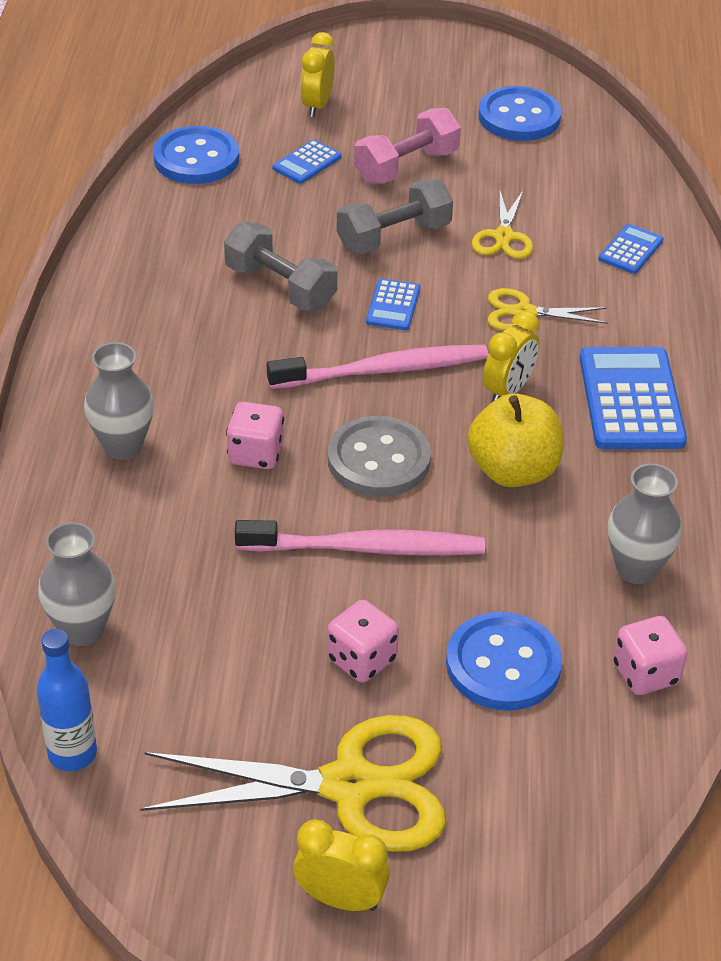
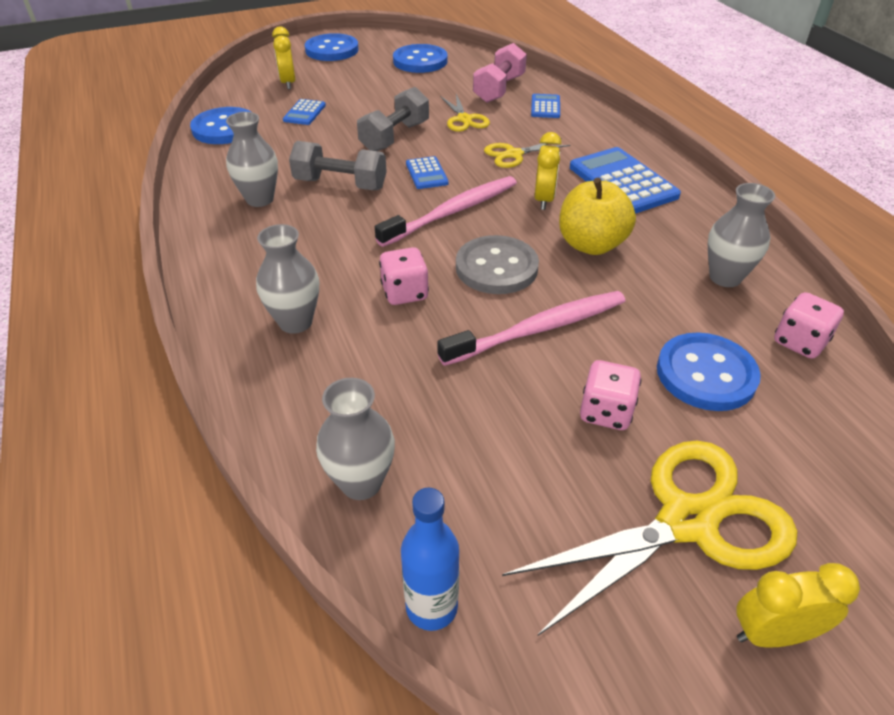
camera: 25 degrees left, 0 degrees up
(177, 278) = (260, 199): none -> grey vase
(406, 166) = (372, 99): pink dumbbell -> pink dumbbell (499, 89)
(412, 61) = (332, 50): none -> blue button

